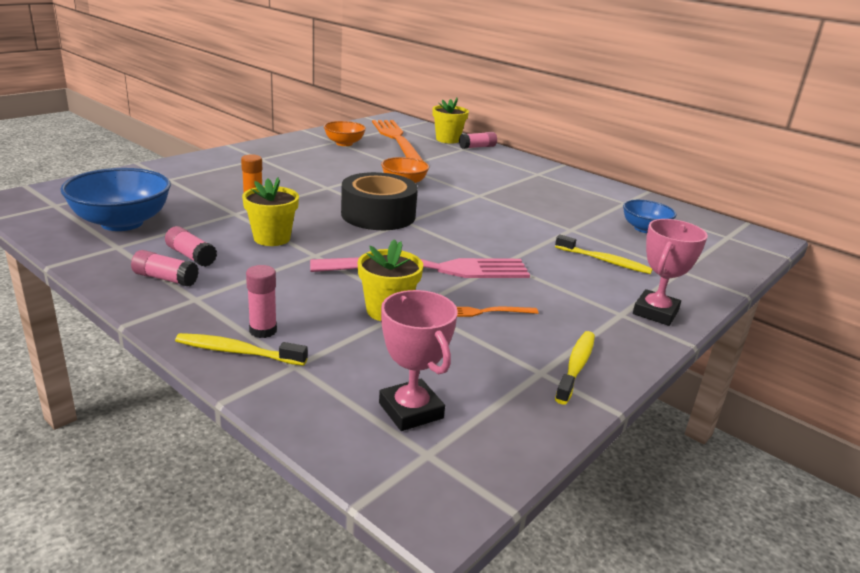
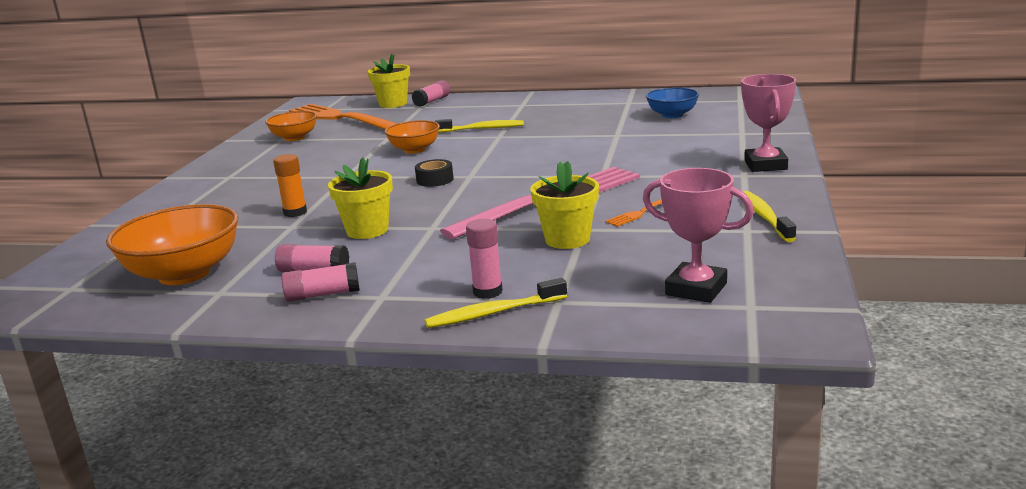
camera: 25 degrees left, 5 degrees down
(122, 223) = (184, 274): blue bowl -> orange bowl
(378, 215) = (435, 180): black tape -> black tape, size x0.44
(604, 261) = (678, 146): yellow toothbrush -> yellow toothbrush (482, 129)

